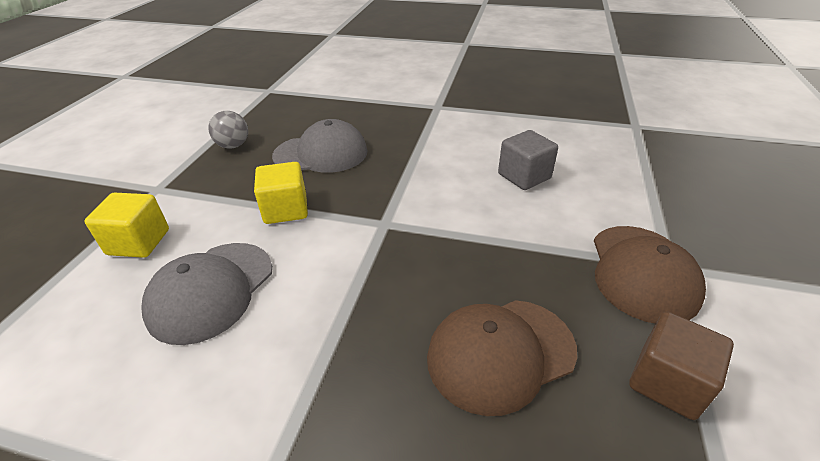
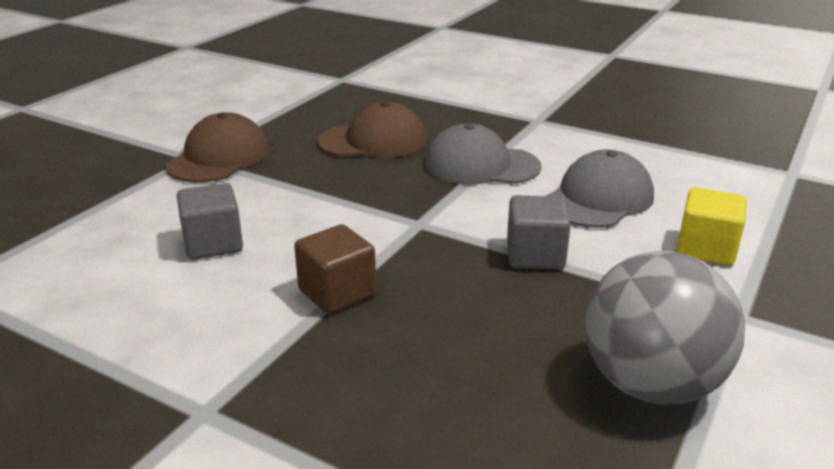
camera: 165 degrees left, 10 degrees down
(233, 145) = (651, 384): grey ball -> grey ball, size x2.03
(285, 209) = (535, 255): yellow cube -> grey cube
(321, 154) = (482, 332): grey cap -> grey cap (481, 165)
(667, 382) = (283, 121): brown cube -> brown cube (337, 293)

